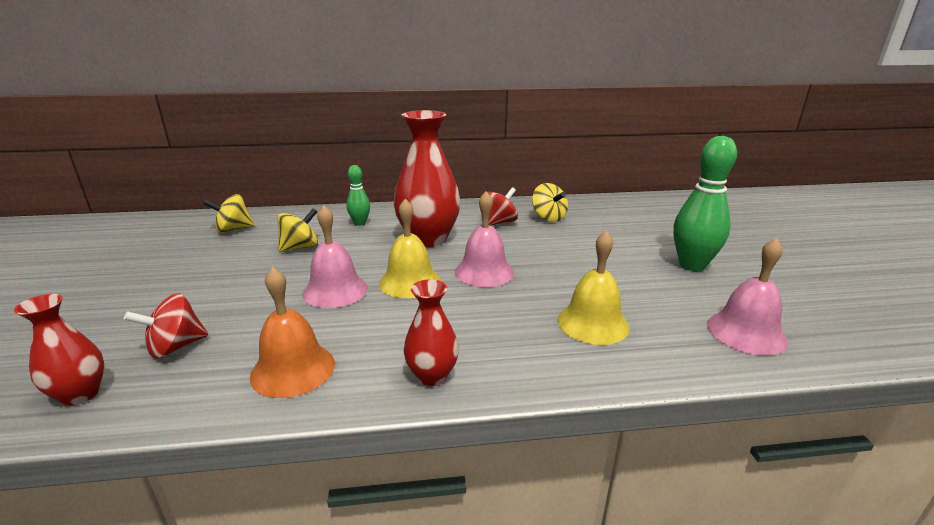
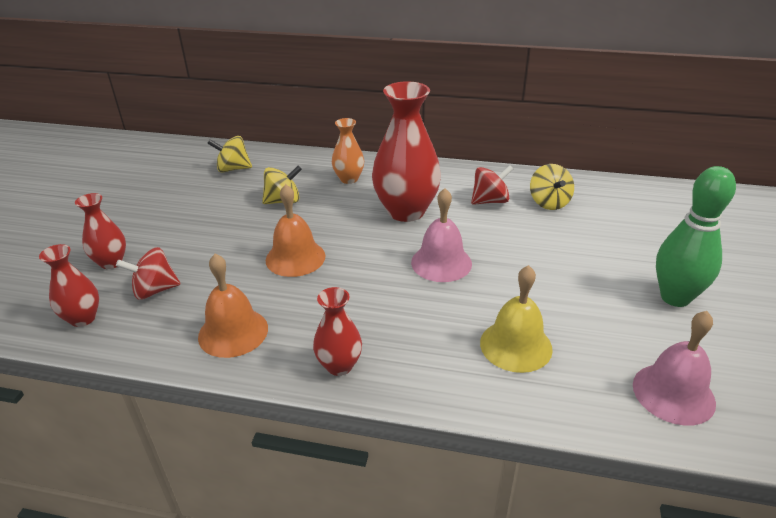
camera: 20 degrees right, 10 degrees up
(107, 330) = (111, 262): none -> red vase
(335, 290) = (295, 258): pink bell -> orange bell
(360, 223) = (349, 179): green bowling pin -> orange vase
(410, 282) = (365, 261): yellow bell -> none

